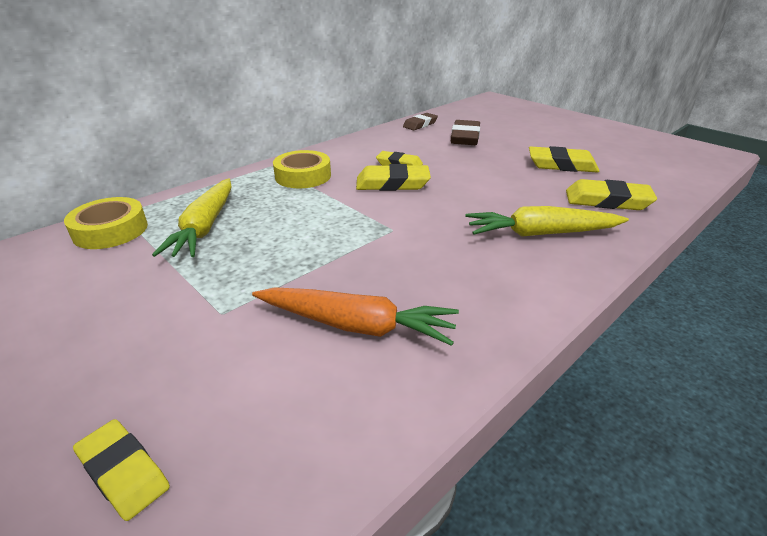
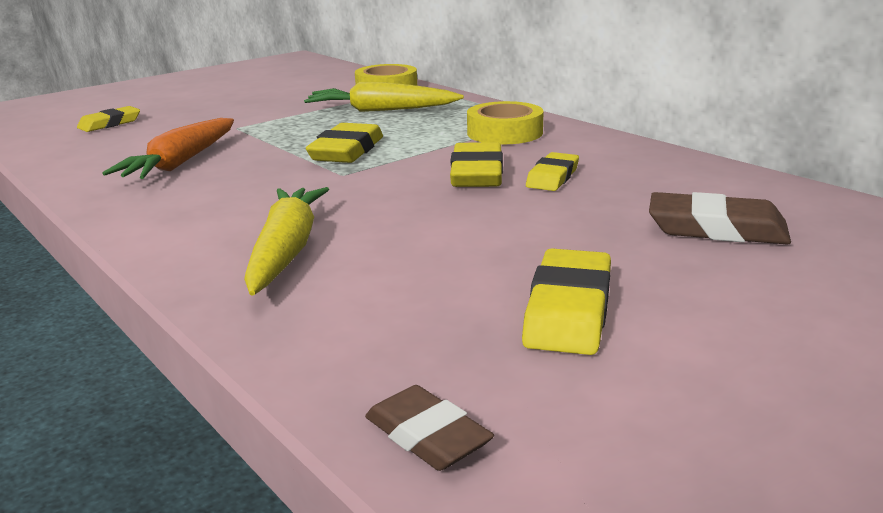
camera: 95 degrees right, 10 degrees down
(420, 124) = (780, 194): brown eraser -> brown eraser (427, 435)
(607, 201) = (376, 327): yellow eraser -> yellow eraser (347, 151)

